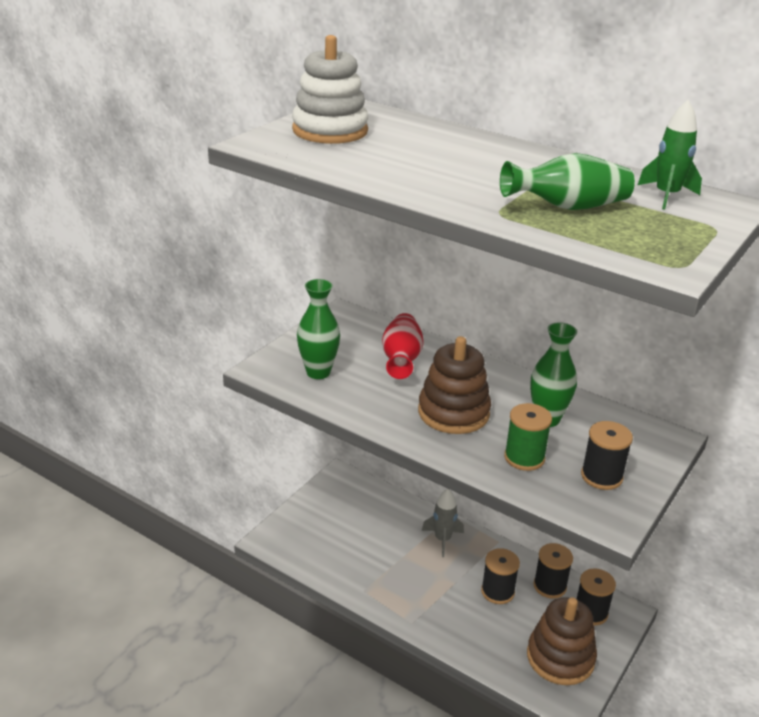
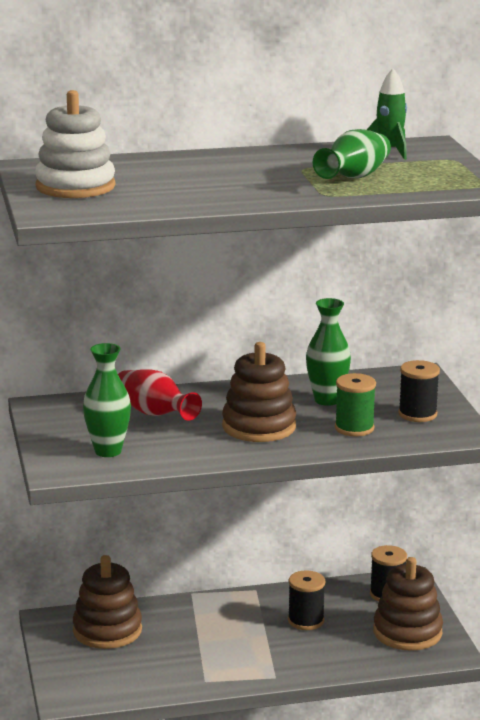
camera: 45 degrees left, 10 degrees down
(361, 507) = (107, 630): none -> brown stacking toy
(442, 539) = (211, 613): grey rocket -> none
(550, 586) = (336, 595): black spool -> none

